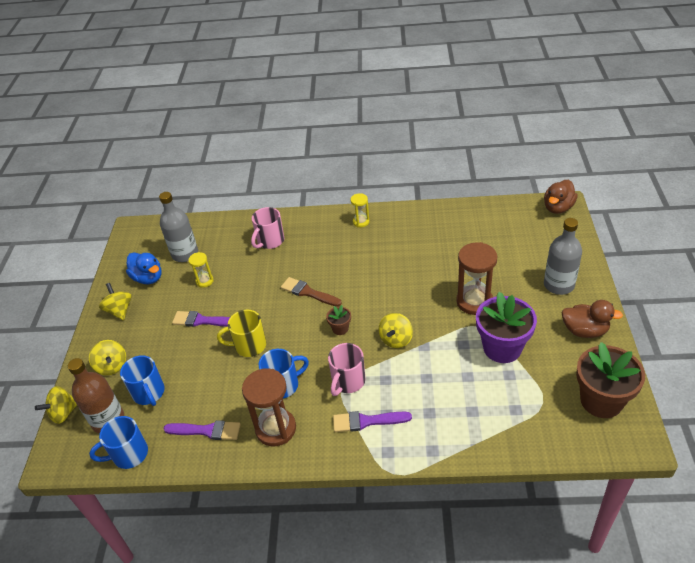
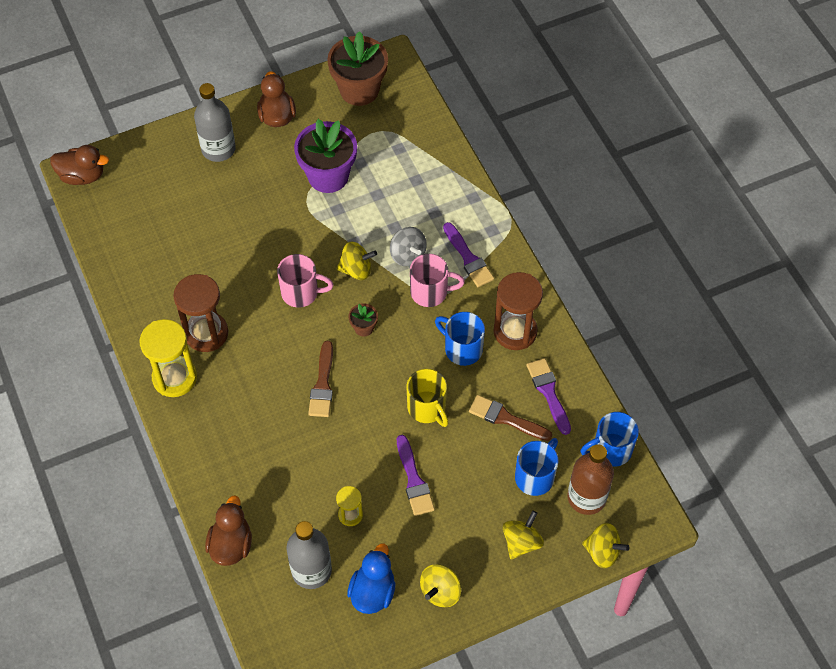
camera: 120 degrees left, 15 degrees up
(129, 454) = (610, 450): blue mug -> blue mug turned 120 degrees clockwise
(206, 392) = (506, 418): none -> brown brush
(229, 223) = (231, 545): none -> brown duck
(270, 241) = (249, 472): pink mug -> pink mug (301, 293)
(361, 222) = (174, 378): yellow hourglass -> yellow hourglass, size x1.89
(393, 378) = (408, 255): none -> grey spinning top
(474, 302) = (272, 216): brown hourglass -> brown hourglass (206, 333)

